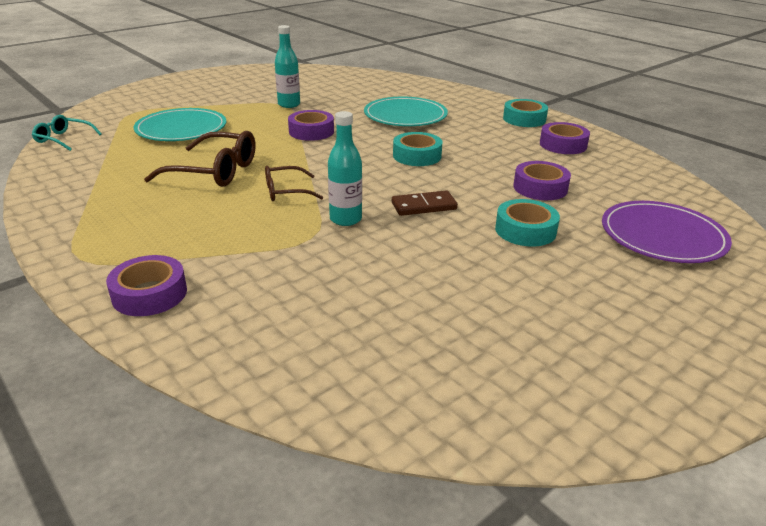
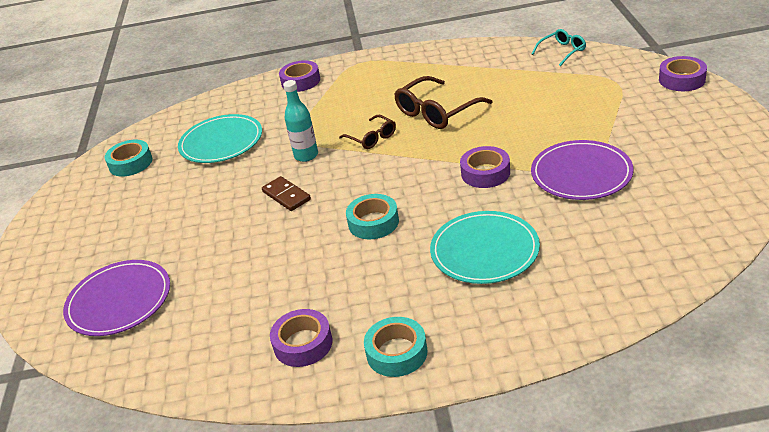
camera: 130 degrees right, 5 degrees up
(181, 129) = (548, 103): turquoise plate -> turquoise plate (221, 142)
(285, 191) = (372, 138): brown glasses -> brown glasses turned 120 degrees clockwise
(289, 104) = (581, 174): turquoise bottle -> purple plate
(424, 206) = (286, 196): brown domino -> brown domino turned 60 degrees counterclockwise
(525, 230) = (205, 232): turquoise tape -> turquoise tape (131, 163)
(540, 188) = (246, 273): purple tape -> purple tape (682, 79)

